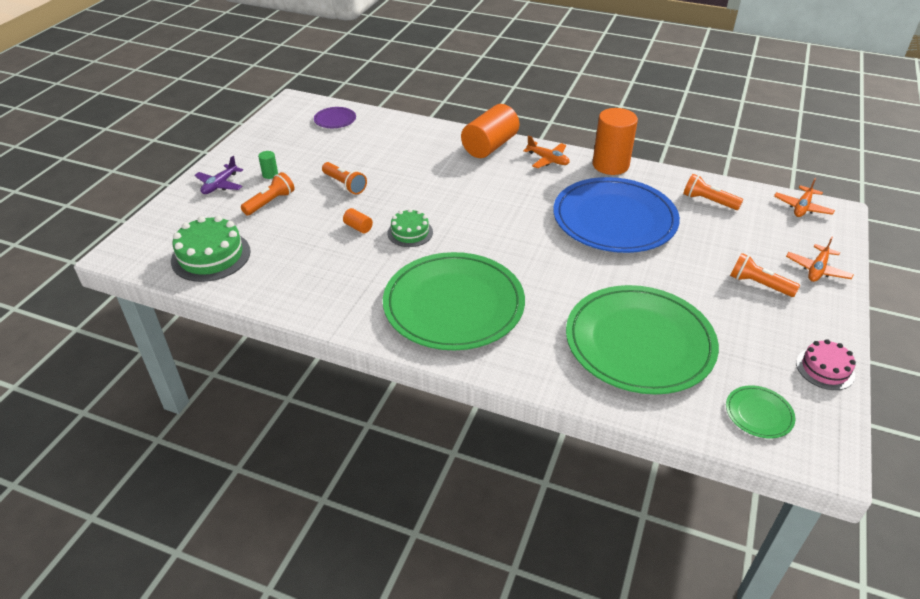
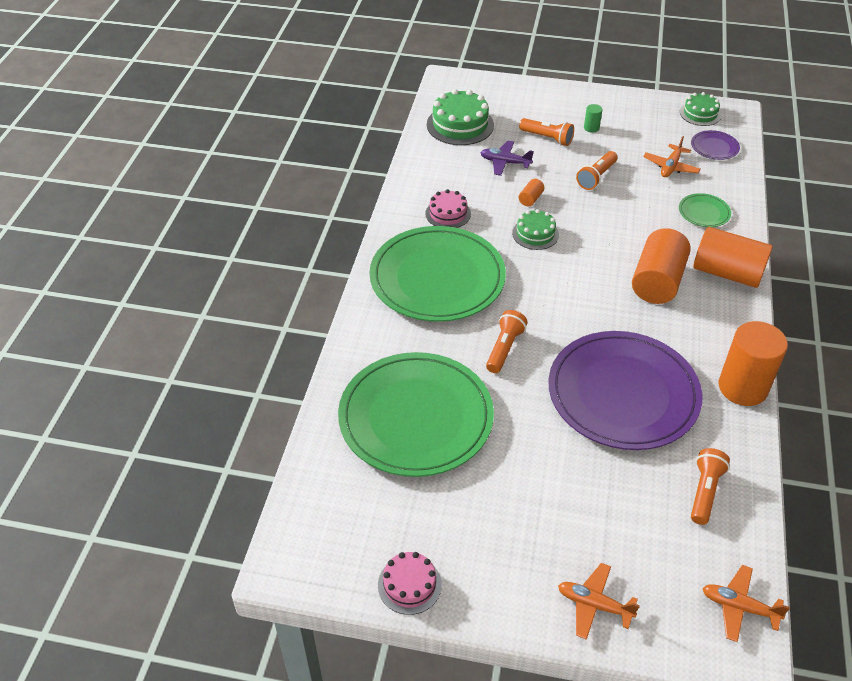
camera: 80 degrees right, 5 degrees up
(220, 185) = (561, 104): purple plane -> purple plane (505, 162)
(285, 117) = (700, 114): none -> green cake
(357, 285) = (448, 213): none -> pink cake
(491, 179) = (657, 281): none -> orange cylinder
(548, 160) = (724, 326): orange plane -> orange plane (670, 167)
(614, 219) = (623, 394): blue plate -> purple plate
(758, 284) = (543, 533): orange flashlight -> orange flashlight (504, 348)
(759, 414) = (334, 513): green plate -> green plate (704, 212)

